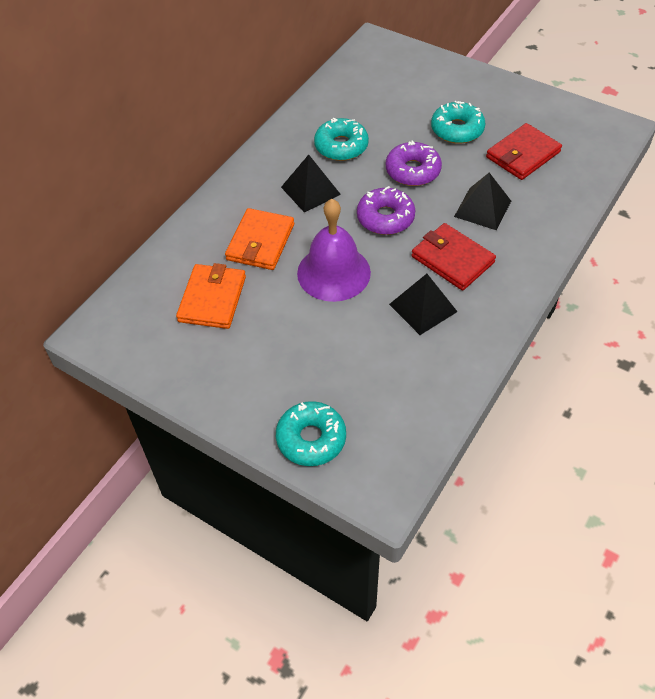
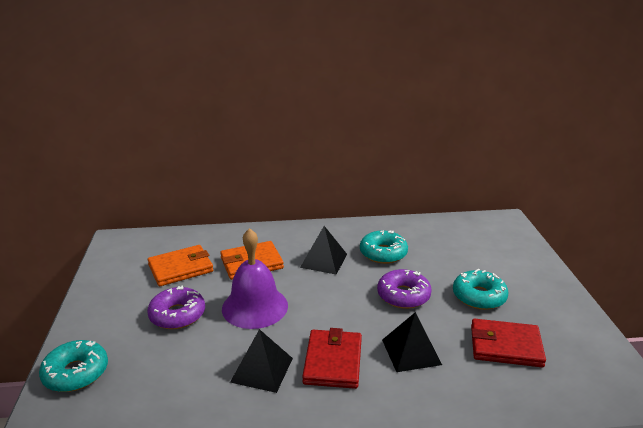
camera: 50 degrees right, 25 degrees down
(385, 218) = (337, 305): purple donut -> purple donut (177, 315)

